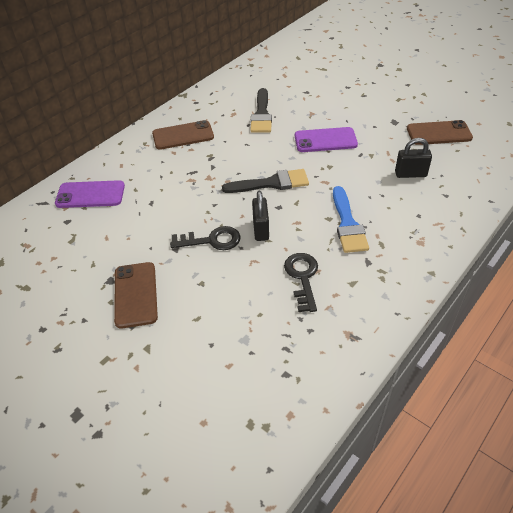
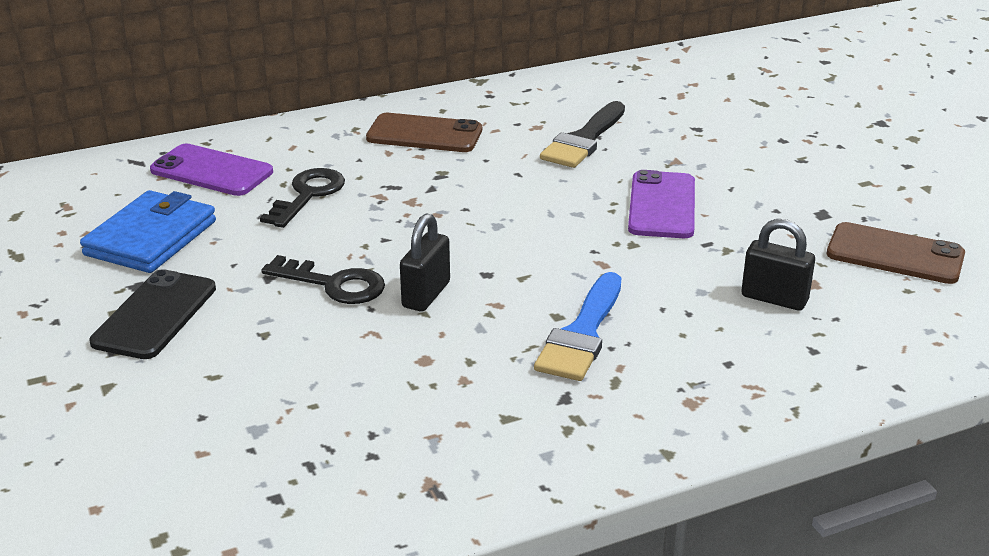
camera: 25 degrees right, 15 degrees down
(92, 248) = (151, 238): none -> blue wallet
(135, 294) = (155, 315): brown phone -> black phone
(271, 183) = (506, 238): black brush -> none
(302, 277) = (430, 381): black key -> black key (308, 195)
(325, 140) = (662, 205): purple phone -> purple phone turned 75 degrees clockwise

